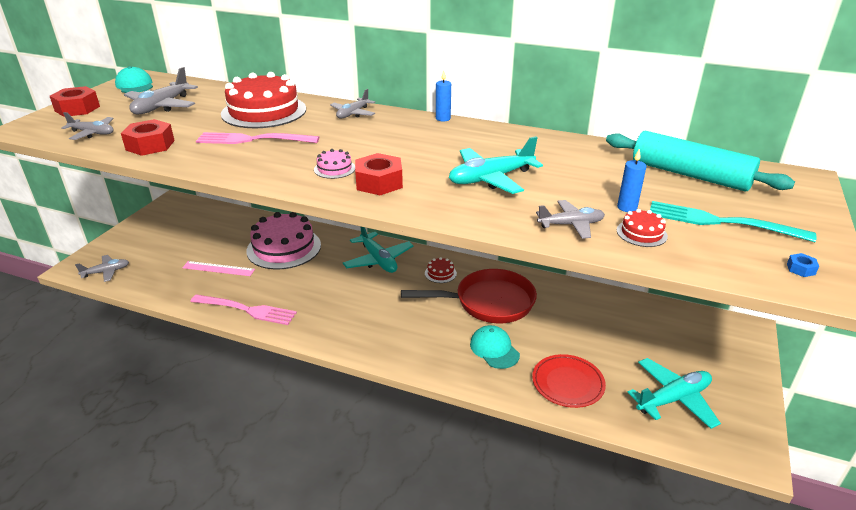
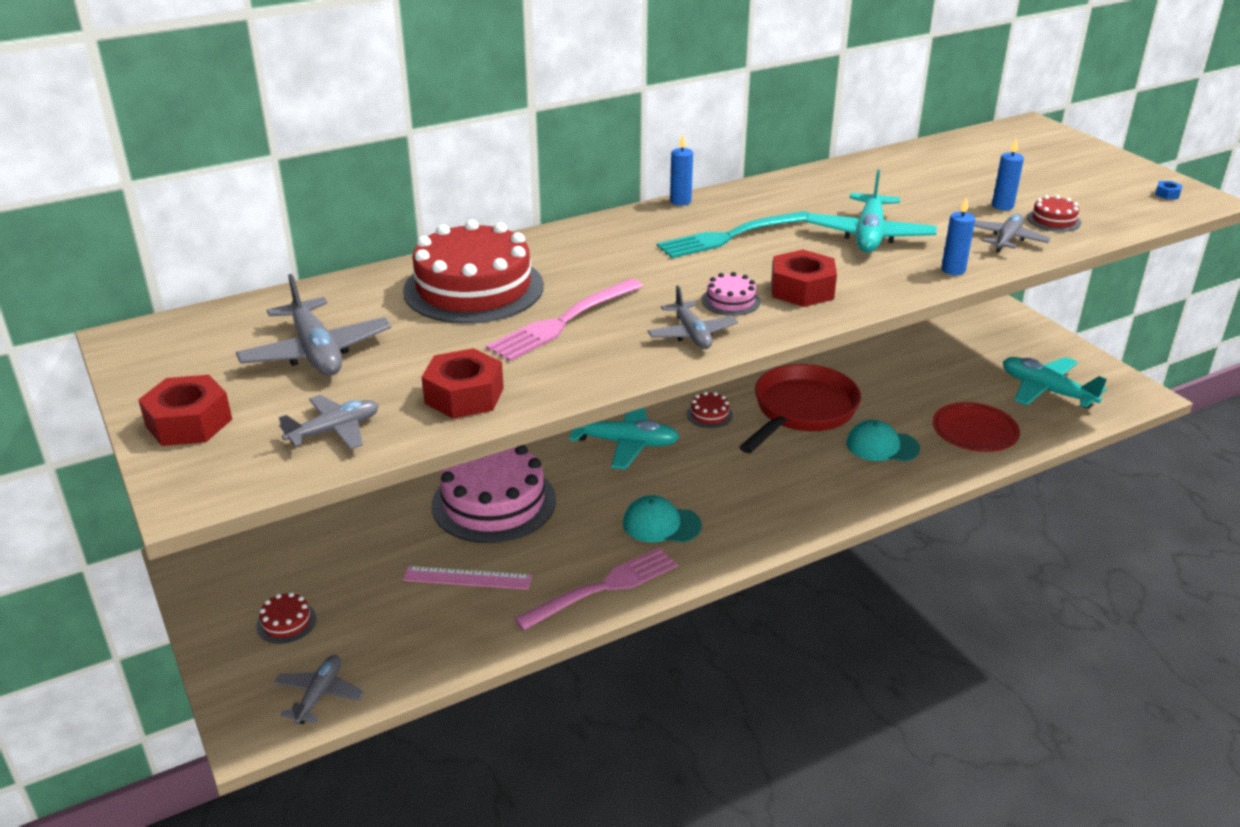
camera: 50 degrees left, 0 degrees up
(135, 85) = (167, 351): turquoise cap -> turquoise cap (661, 524)
(148, 241) = (286, 622): none -> red cake
(218, 268) = (467, 578): pink ruler -> pink ruler turned 45 degrees clockwise
(353, 114) = (580, 240): grey plane -> grey plane (692, 334)
(485, 220) = (953, 270): none -> blue candle
(673, 399) = (1046, 391): turquoise plane -> turquoise plane turned 60 degrees counterclockwise
(690, 175) = (973, 158): turquoise rolling pin -> none
(721, 222) = (1069, 185): turquoise fork -> turquoise fork (731, 236)

